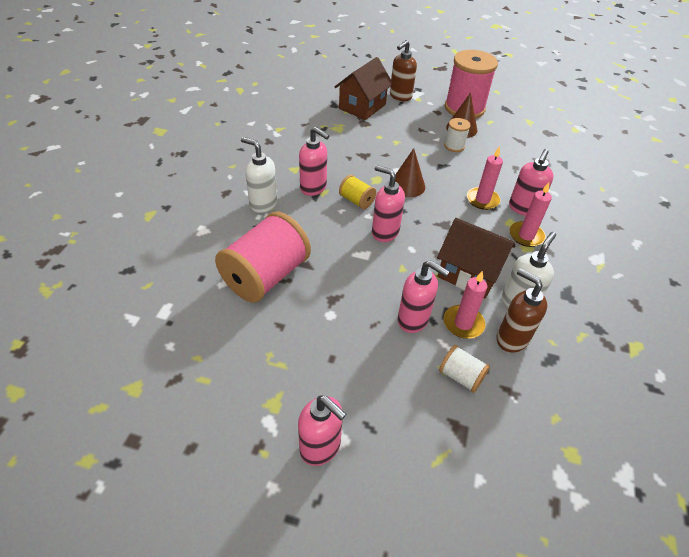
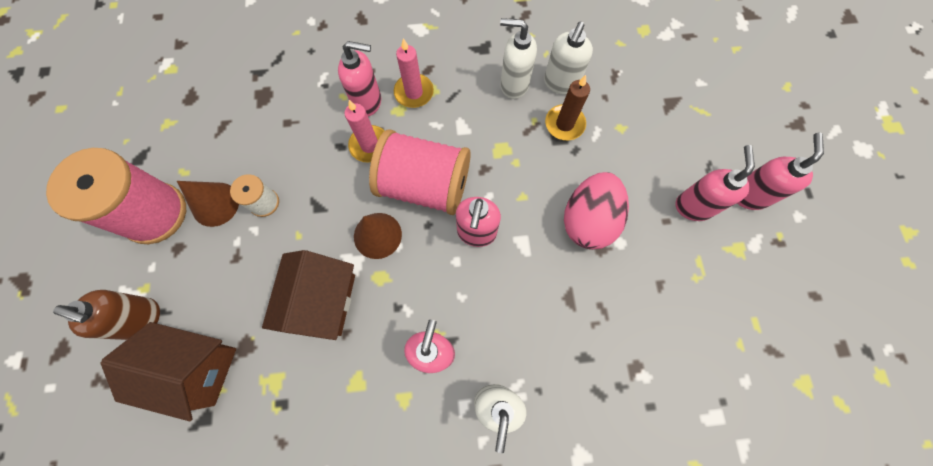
camera: 110 degrees left, 25 degrees up
(266, 276) = (609, 332): pink spool -> pink spool (425, 185)
(356, 201) = (435, 285): yellow spool -> none
(361, 301) = (588, 220): none -> pink egg
(413, 320) = (584, 166): pink soap dispenser -> pink soap dispenser (693, 206)
(460, 376) = (622, 113): white spool -> none
(463, 323) = (564, 124): pink candle -> brown candle
(469, 273) = (497, 133): brown house -> brown house (322, 300)
(511, 339) = (560, 83): brown soap dispenser -> white soap dispenser

